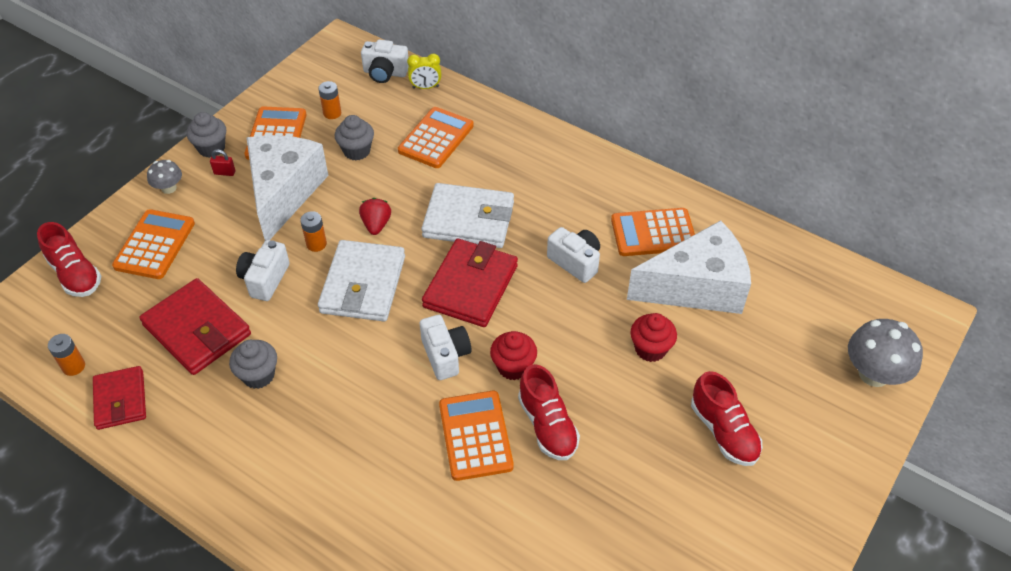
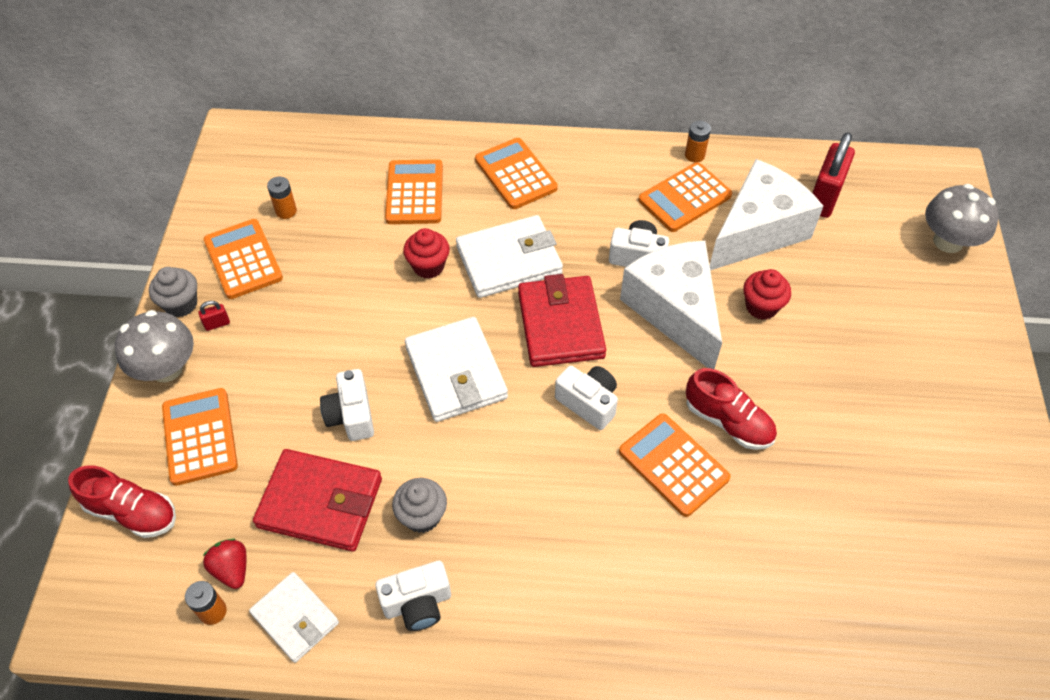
camera: 30 degrees left, 5 degrees up
(120, 400) = (295, 618): red wallet -> white wallet
(169, 188) = (166, 368): grey mushroom -> grey mushroom, size x1.79
(284, 193) = (300, 317): white cheese -> white cheese (674, 311)
(316, 244) = (376, 354): orange battery -> orange battery (694, 155)
(357, 151) = (343, 240): grey cupcake -> none
(376, 225) = (422, 306): red strawberry -> red strawberry (232, 569)
(385, 73) = (310, 146): white camera -> white camera (417, 603)
(425, 87) = (363, 145): yellow clock -> none
(513, 367) = (658, 383): red cupcake -> red cupcake (428, 266)
(526, 156) = (515, 174): none -> orange calculator
(723, 431) = (873, 351): red shoe -> none
(781, 286) = (824, 198): none -> red padlock

